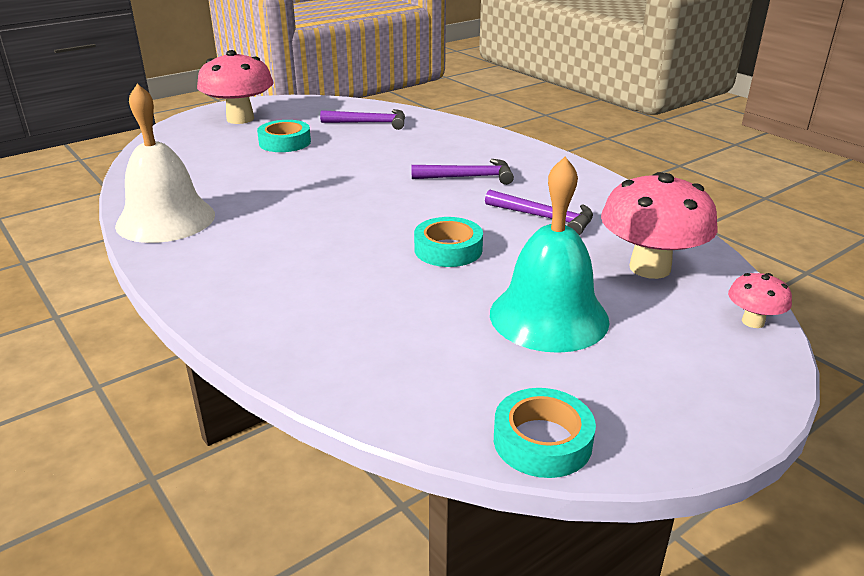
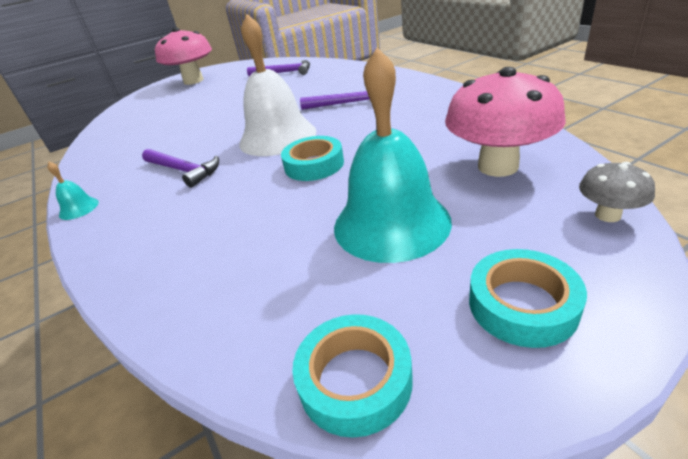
camera: 10 degrees right, 5 degrees up
(166, 219) = (103, 160): white bell -> white bell (277, 137)
(170, 277) = (79, 208): none -> turquoise bell
(285, 142) = (217, 93): turquoise tape -> turquoise tape (522, 304)
(544, 218) = (405, 129): purple hammer -> purple hammer (183, 170)
(753, 322) = (607, 215): pink mushroom -> grey mushroom

